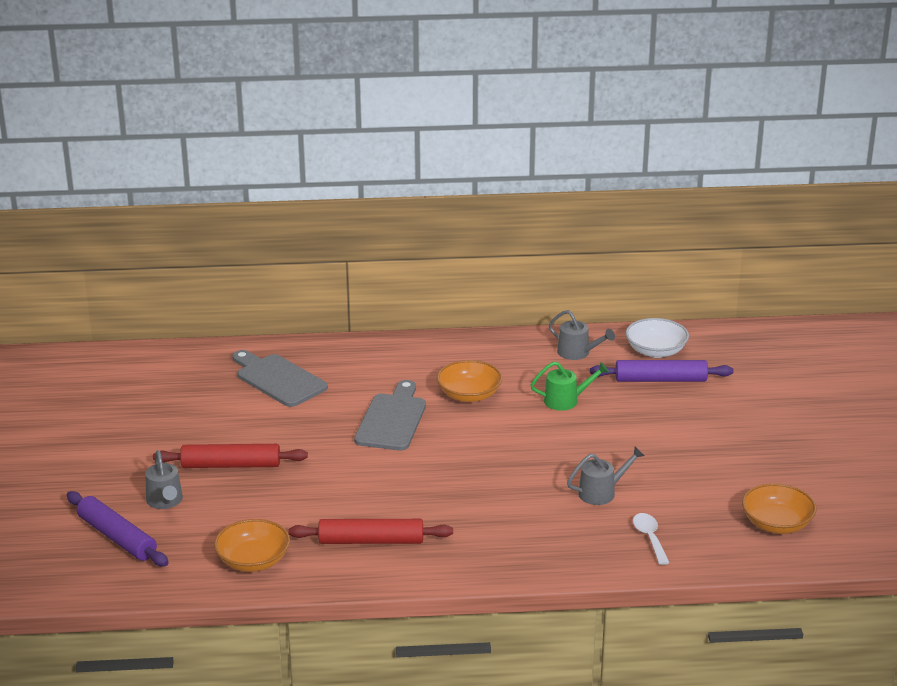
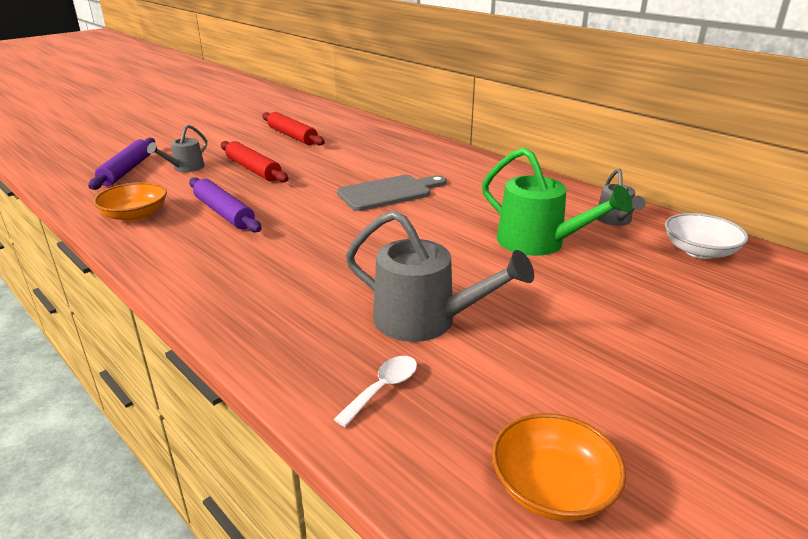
camera: 50 degrees right, 0 degrees up
(278, 379) = (376, 147): grey cutting board -> none
(371, 541) = (208, 245): red rolling pin -> red rolling pin (292, 136)
(469, 395) = (471, 204): orange bowl -> none
(566, 400) = (539, 243): green watering can -> green watering can, size x1.76
(602, 492) = (426, 320): grey watering can -> grey watering can, size x1.76
(660, 379) = (664, 272): purple rolling pin -> purple rolling pin (224, 213)

